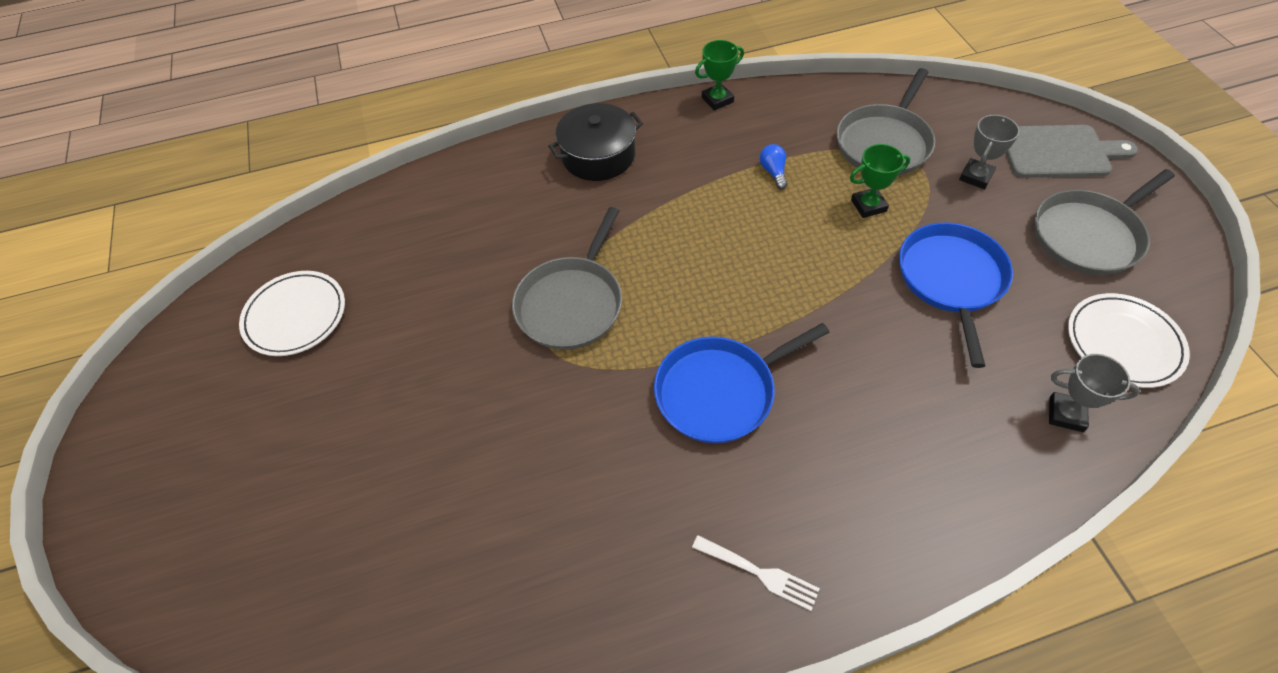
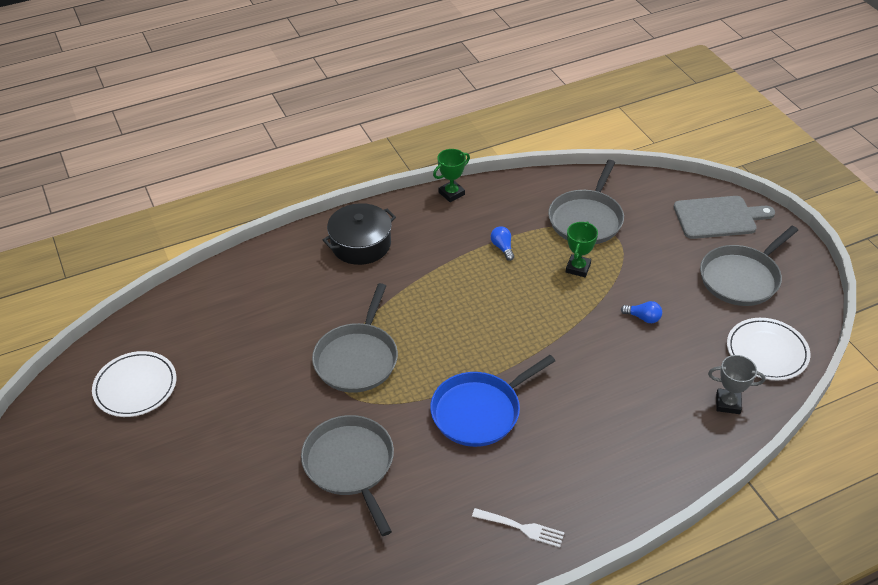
camera: 10 degrees left, 10 degrees down
(540, 451) = (350, 465): none -> grey pan
(868, 205) = (578, 268): green trophy -> green trophy turned 45 degrees counterclockwise
(951, 280) = (643, 318): blue pan -> blue light bulb
(976, 176) = (657, 240): grey trophy -> none

